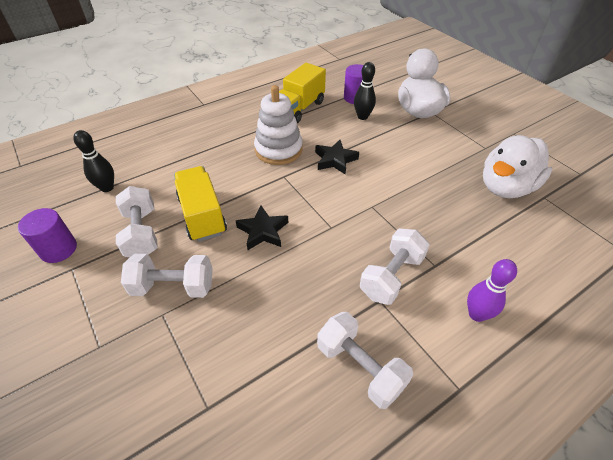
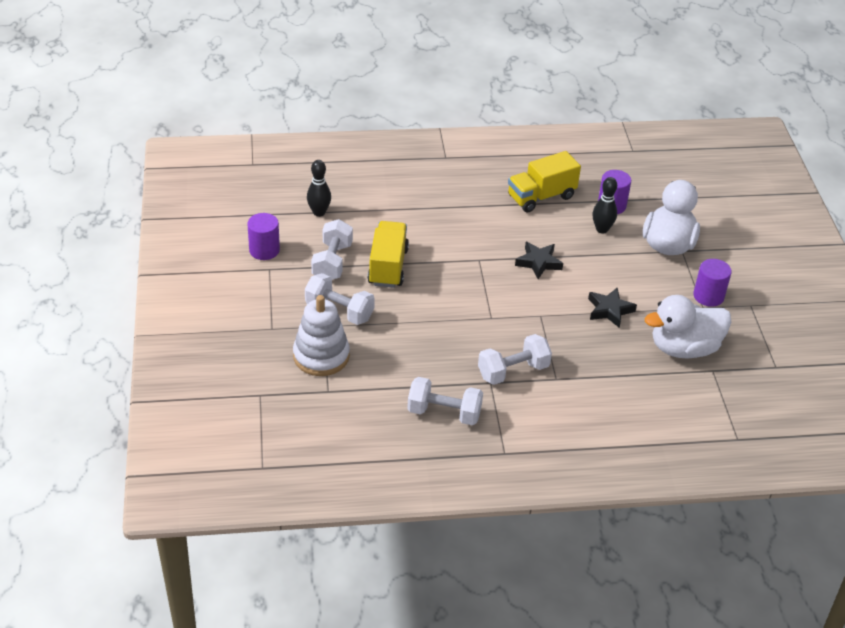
camera: 25 degrees right, 5 degrees down
(263, 231) = (431, 298): black star -> black star (609, 310)
(278, 150) = (491, 233): white stacking toy -> white stacking toy (321, 356)
(360, 367) = (444, 413): white dumbbell -> white dumbbell turned 60 degrees counterclockwise
(476, 314) = (559, 421): purple bowling pin -> none
(480, 138) = (708, 296): none -> purple cylinder

